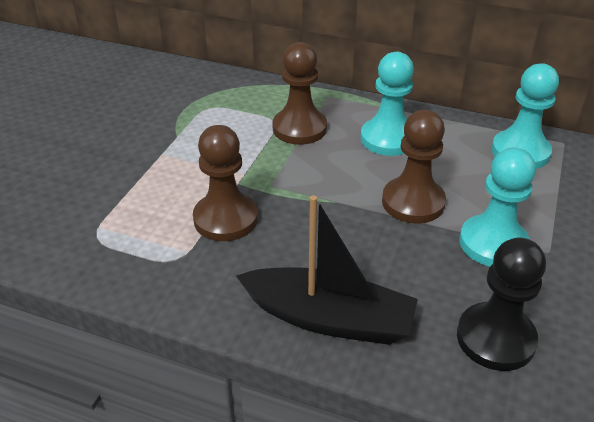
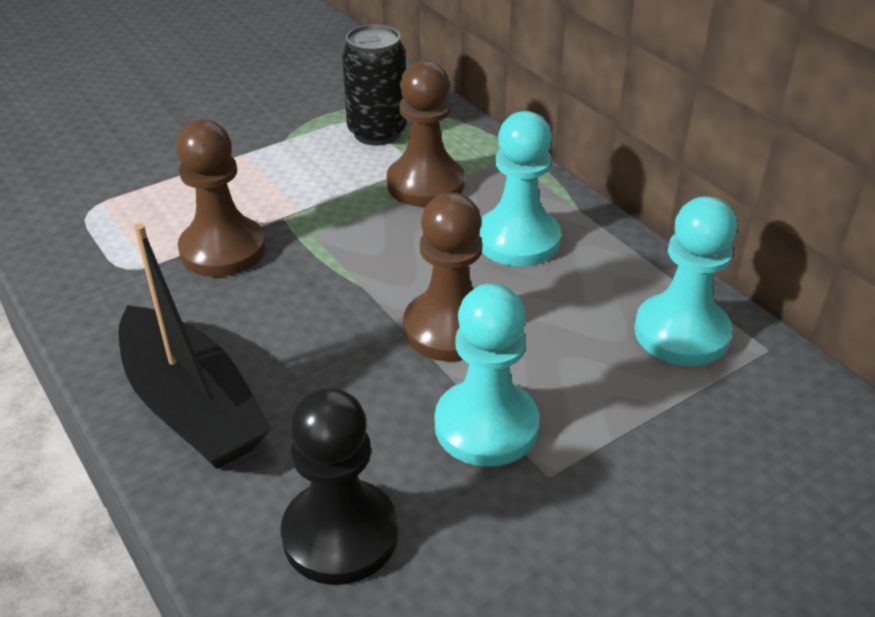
camera: 35 degrees right, 0 degrees up
(232, 109) = (377, 133): none -> black can

